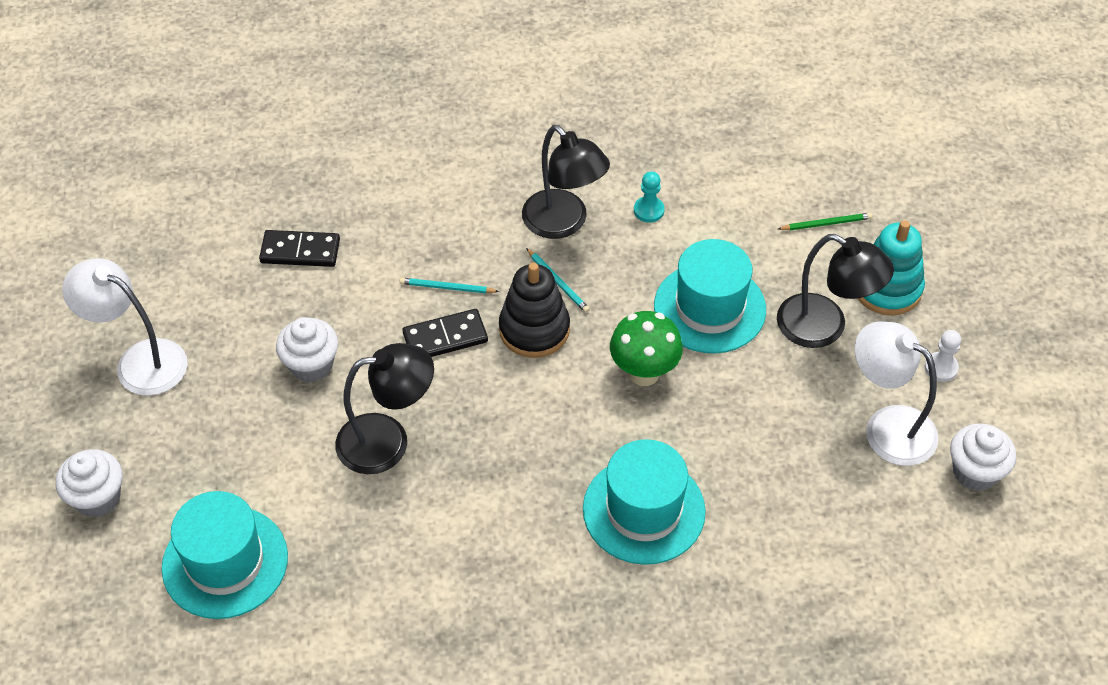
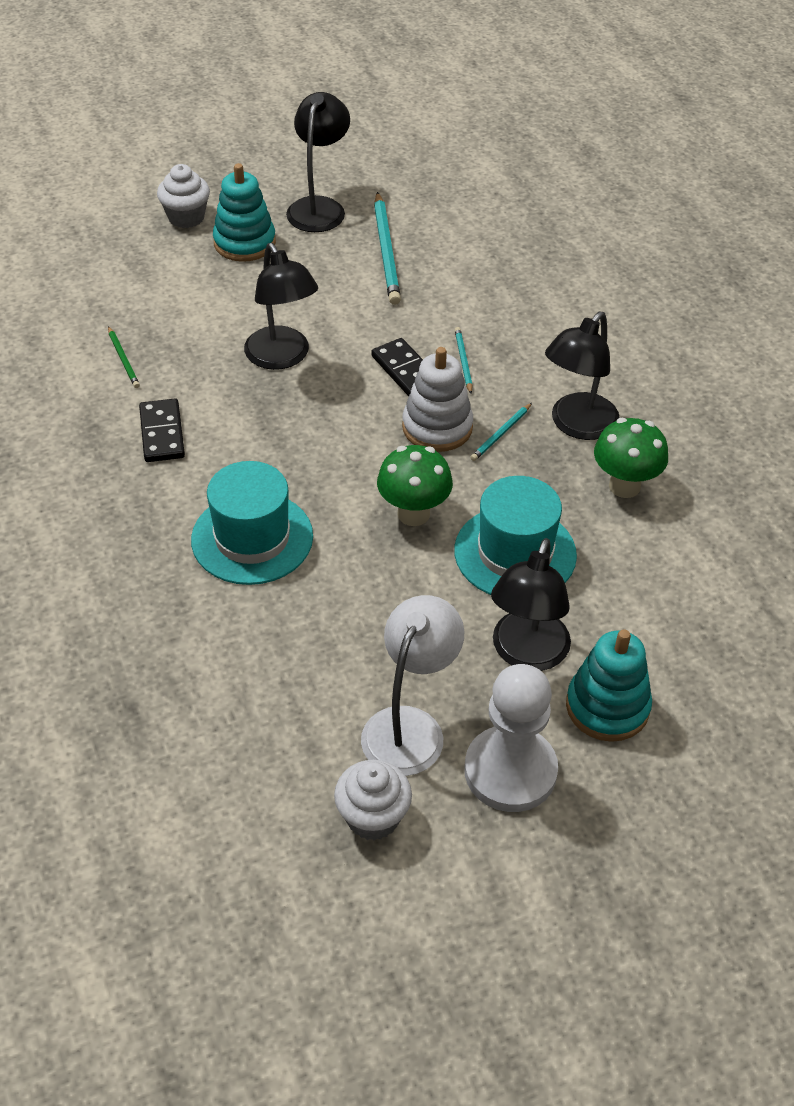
camera: 75 degrees right, 5 degrees down
(139, 361) = (319, 207): white lamp -> black lamp
(174, 445) = (244, 243): none -> turquoise stacking toy
(225, 562) = (142, 293): turquoise hat -> none
(246, 314) = (386, 251): none -> turquoise pencil
(300, 251) = (466, 266): black domino -> black domino (162, 433)
(311, 365) = (347, 298): white cupcake -> none
(534, 329) = (437, 427): black stacking toy -> white stacking toy
(649, 210) = (624, 486): turquoise pawn -> green mushroom
(826, 223) = (678, 638): green pencil -> green pencil (123, 359)
(941, 368) = (510, 771): white pawn -> white pawn, size x2.33

